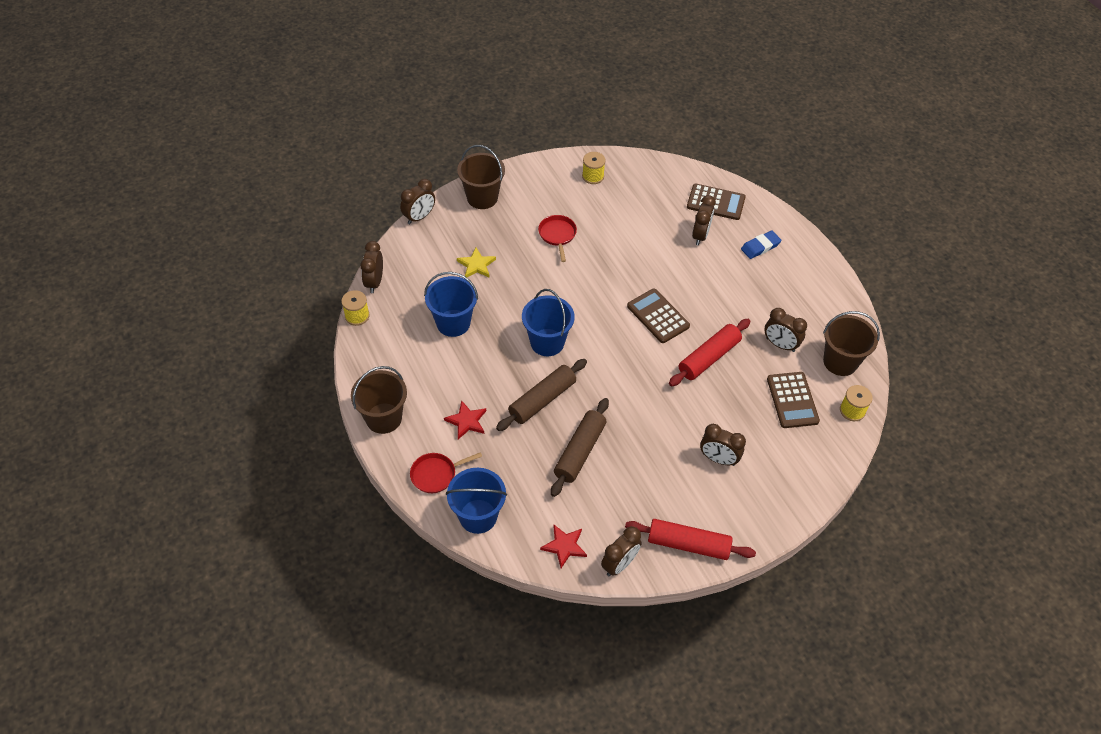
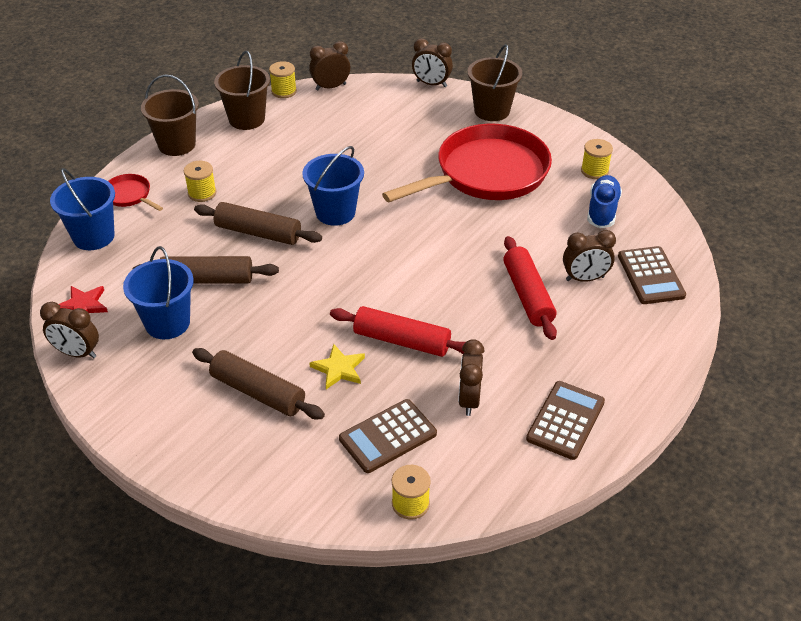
camera: 65 degrees right, 10 degrees down
(453, 323) = (316, 146): blue bucket -> blue bucket (167, 323)
(466, 421) = (202, 193): red star -> yellow spool
(476, 265) = (400, 136): yellow star -> yellow star (338, 369)
(557, 235) = (486, 173): red pan -> red pan, size x2.44
(638, 193) = (602, 210): none -> blue shoe
(658, 316) = (432, 281): brown calculator -> brown calculator (565, 420)
(688, 544) = (125, 401): red rolling pin -> red rolling pin (527, 295)
(718, 459) = (258, 392): brown clock -> brown rolling pin
(760, 247) = (615, 336): blue eraser -> none
(840, 361) = (485, 468): brown bucket -> brown bucket (247, 119)

